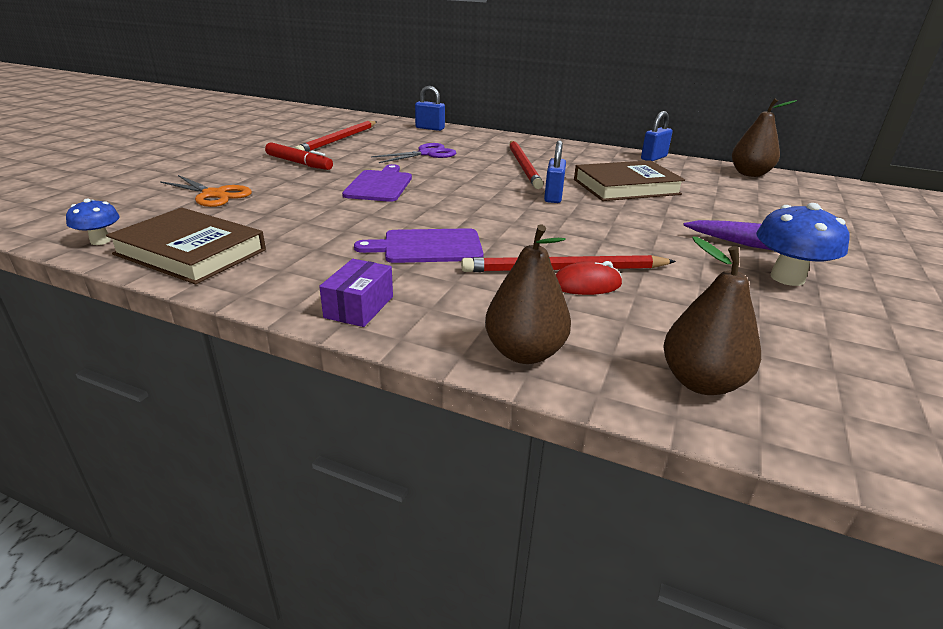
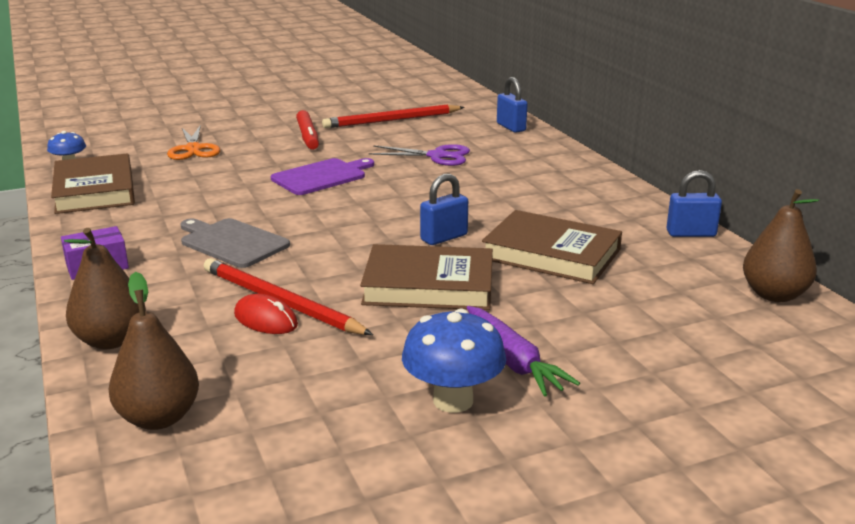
camera: 45 degrees right, 5 degrees down
(427, 247) = (231, 242): purple cutting board -> grey cutting board
(523, 166) = (500, 197): red pencil -> none
(616, 225) = (428, 285): none -> brown book

